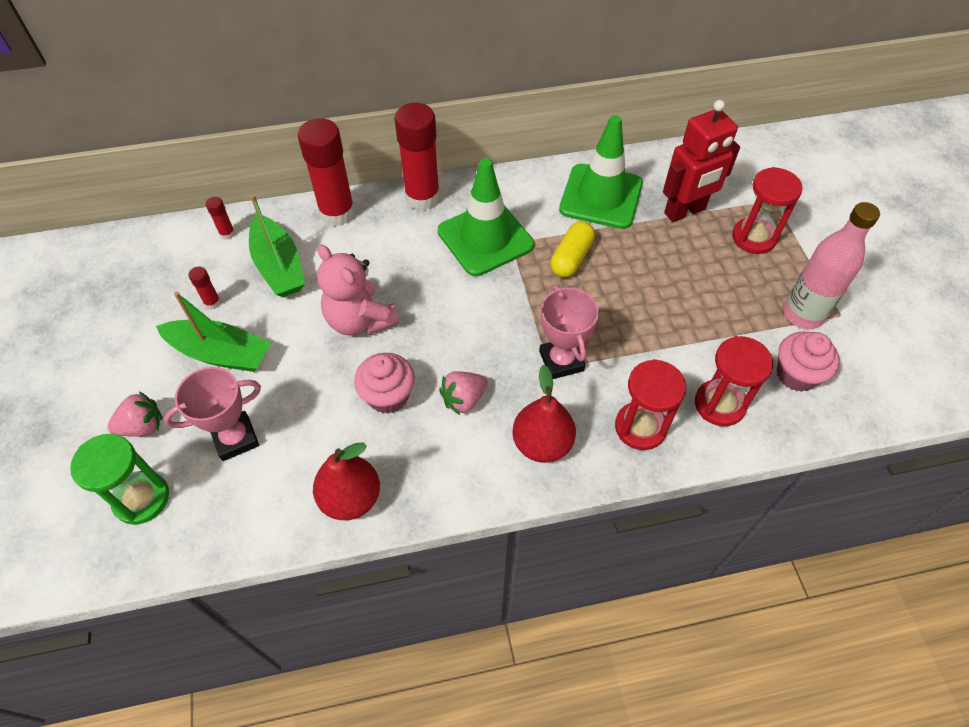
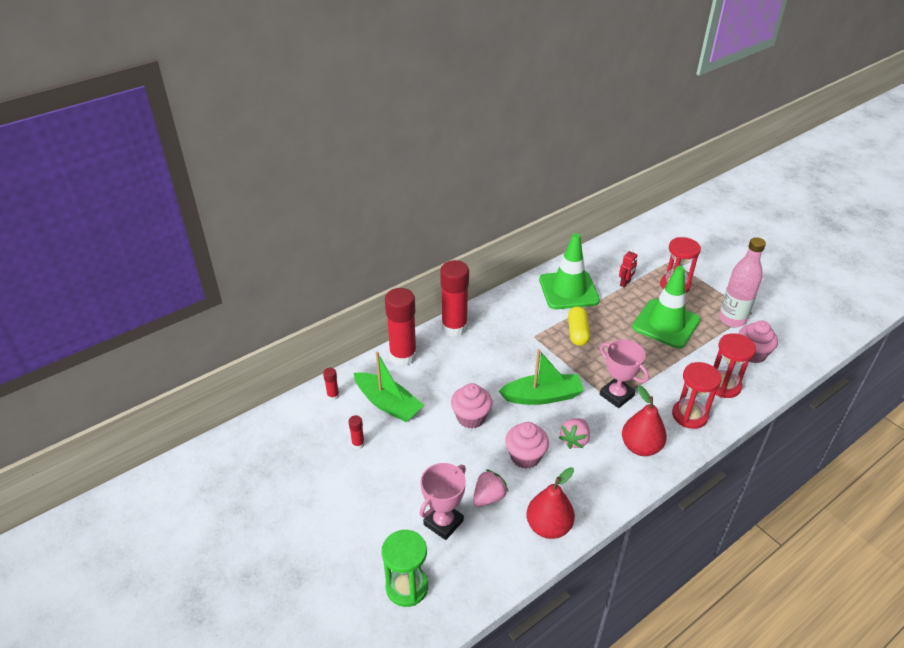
camera: 25 degrees left, 15 degrees down
(143, 426) = (370, 542): pink strawberry -> pink strawberry (489, 497)
(221, 354) = (390, 474): green boat -> green boat (542, 396)
(360, 320) = (471, 417): pink teddy bear -> pink cupcake
(485, 238) = (515, 339): green traffic cone -> green traffic cone (666, 324)
(685, 211) = (625, 283): red robot -> red robot, size x0.47

